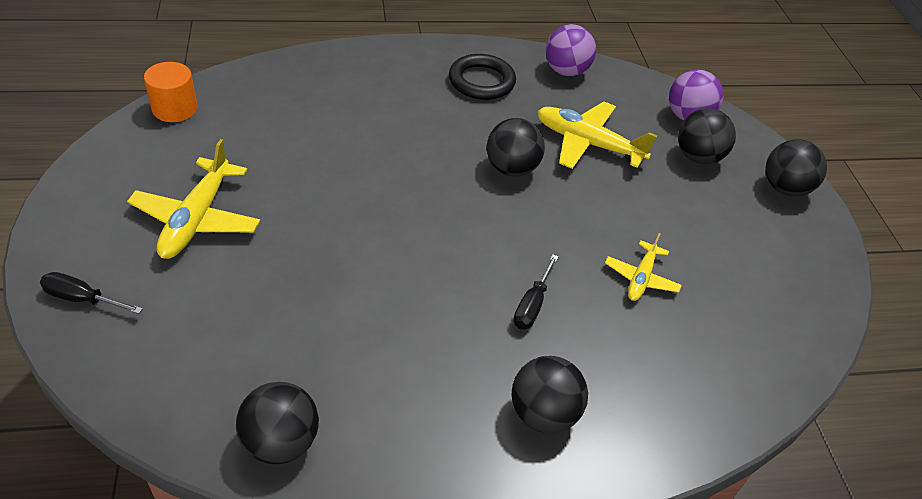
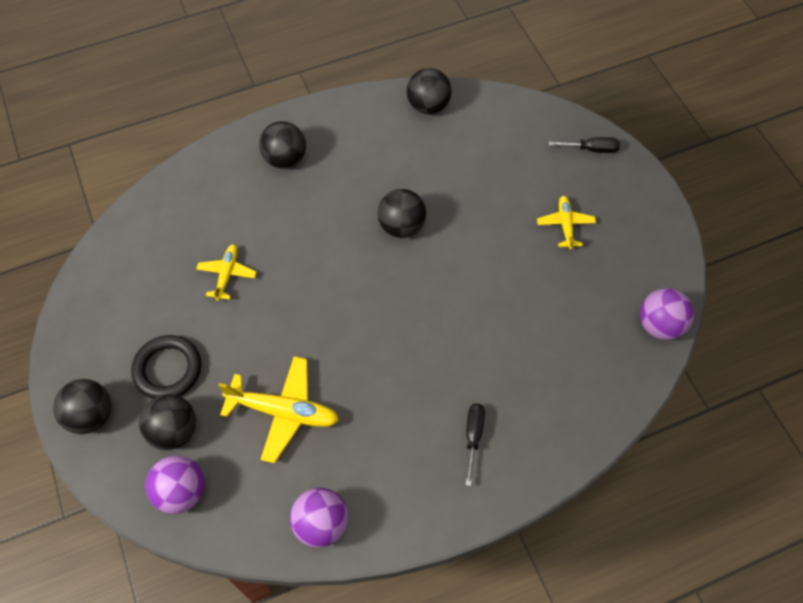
camera: 170 degrees right, 15 degrees up
(175, 109) = (659, 325): orange cylinder -> purple ball
(196, 219) = (565, 224): yellow plane -> yellow plane, size x0.58
(481, 81) = (407, 469): black ring -> black ring (168, 369)
(511, 168) = (348, 354): black ball -> black ball (401, 226)
(532, 305) = (305, 228): black screwdriver -> black screwdriver (473, 437)

